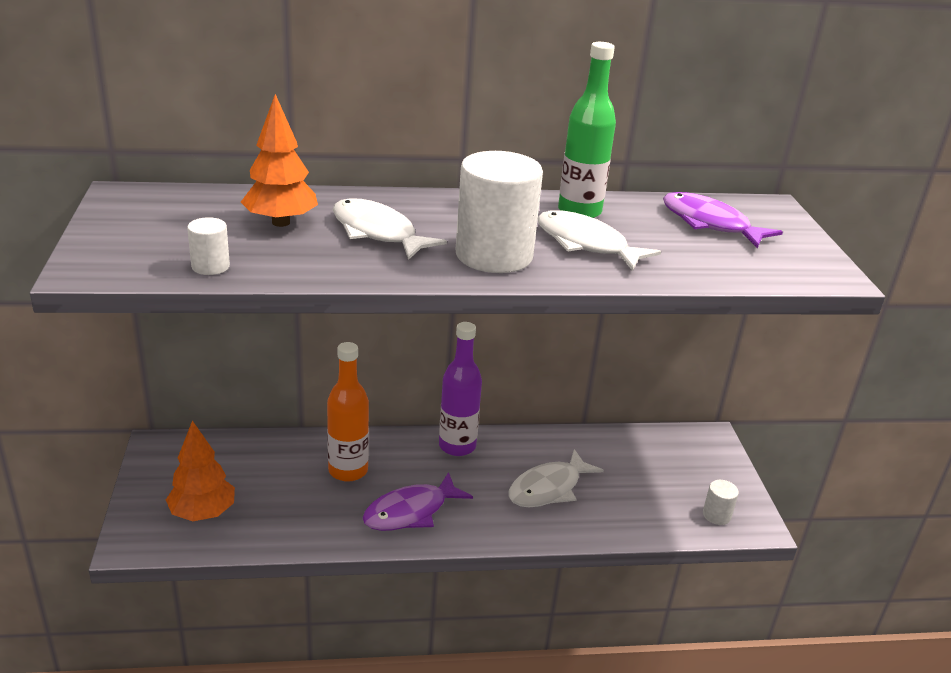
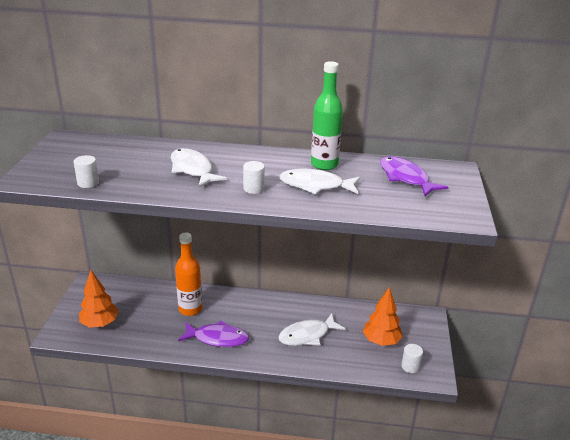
camera: 15 degrees right, 0 degrees up
(281, 222) = (141, 160): orange tree -> orange tree (381, 341)
(411, 512) = (217, 338): purple fish -> purple fish turned 150 degrees counterclockwise
(457, 446) = (261, 302): purple bottle -> none
(494, 255) = (253, 188): white cylinder -> white cylinder, size x0.45
(586, 244) = (315, 186): white fish -> white fish turned 45 degrees counterclockwise

